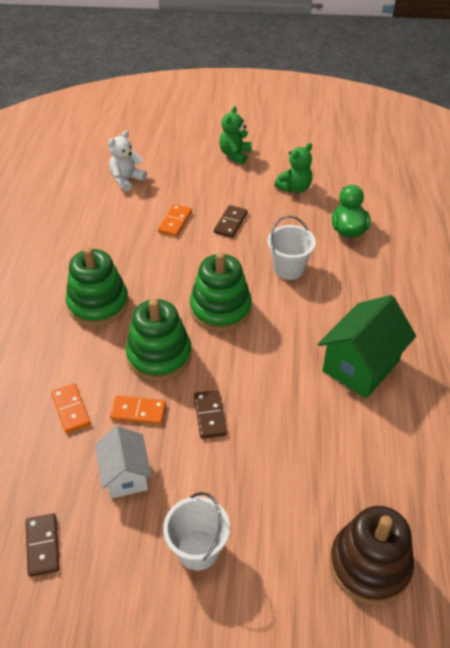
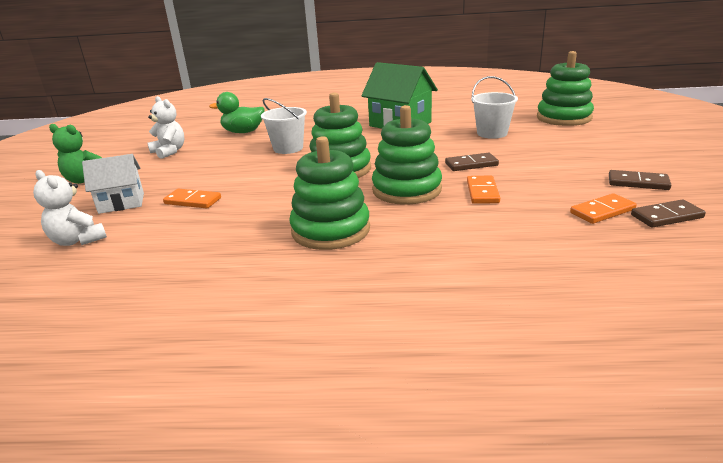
camera: 90 degrees left, 20 degrees down
(71, 409) = (498, 225): orange domino -> orange domino (602, 211)
(125, 475) = (558, 190): white house -> white house (121, 203)
(198, 549) = (602, 159): white bucket -> white bucket (492, 133)
(230, 223) = (210, 174): brown domino -> brown domino (638, 183)
(294, 188) = (169, 152): green teddy bear -> white teddy bear
(369, 564) = (563, 118): brown stacking toy -> green stacking toy

